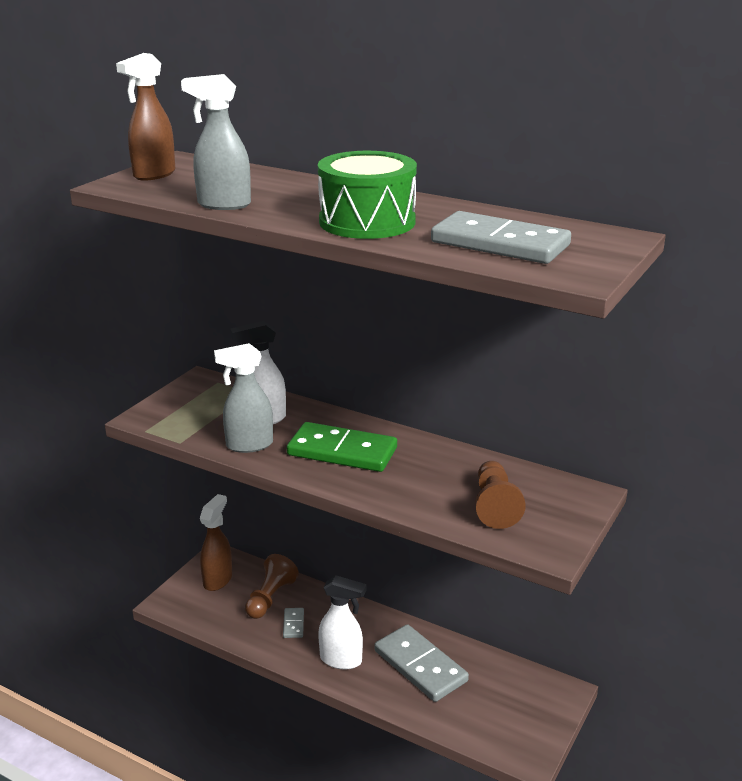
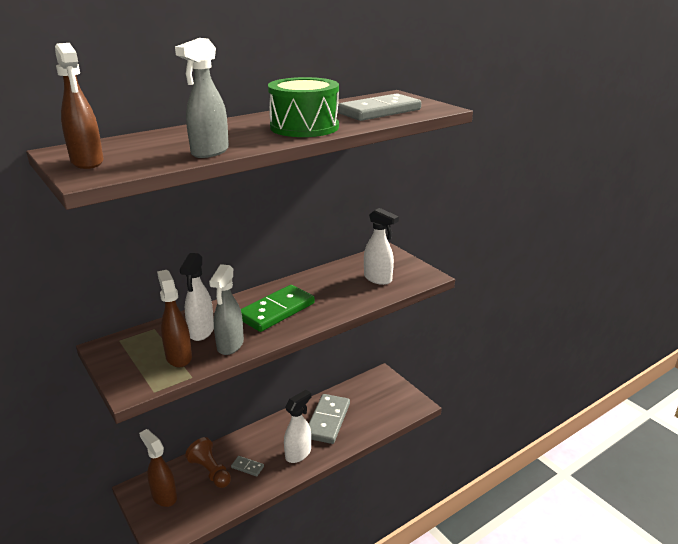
camera: 65 degrees left, 0 degrees up
(209, 423) = (178, 357): none -> brown spray bottle
(420, 666) = (328, 420): grey domino -> grey domino turned 60 degrees counterclockwise
(494, 506) = (378, 279): brown pawn -> white spray bottle

